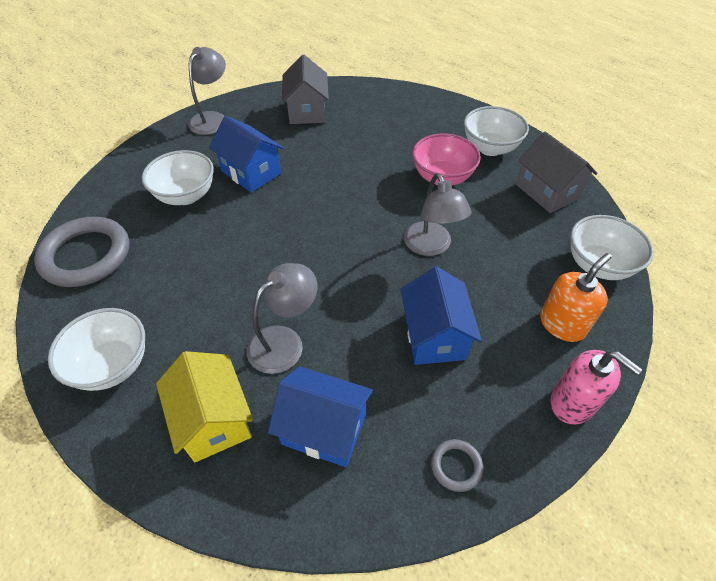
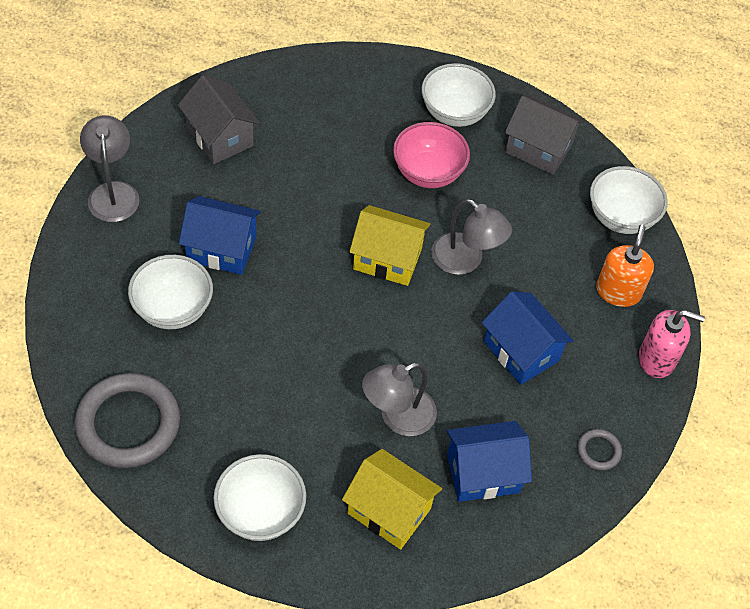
camera: 35 degrees left, 5 degrees up
(284, 341) = (397, 417): grey lamp -> grey lamp turned 135 degrees counterclockwise
(367, 221) = (387, 259): none -> yellow house

